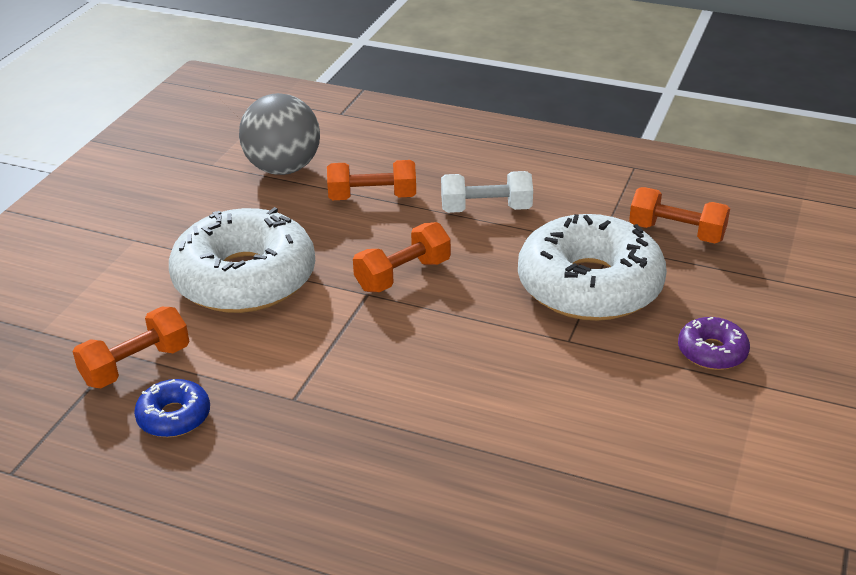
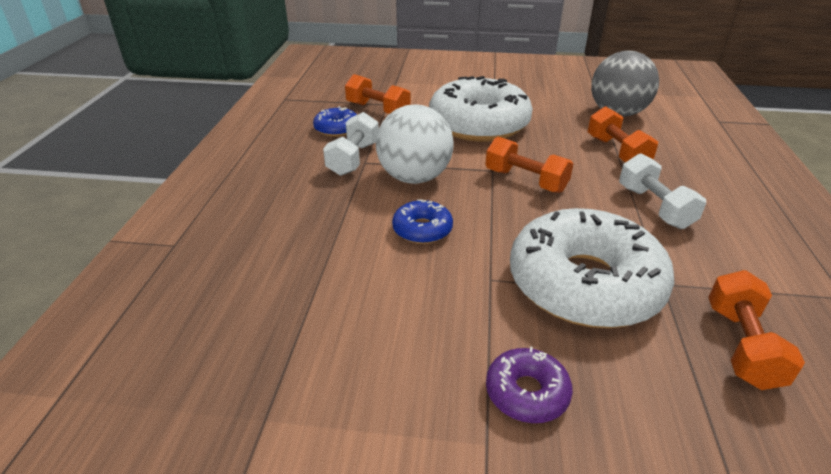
camera: 75 degrees right, 0 degrees up
(279, 409) = (353, 159): none -> white dumbbell
(356, 359) = (414, 178): none -> white ball
(471, 371) = (422, 229): none -> blue donut

